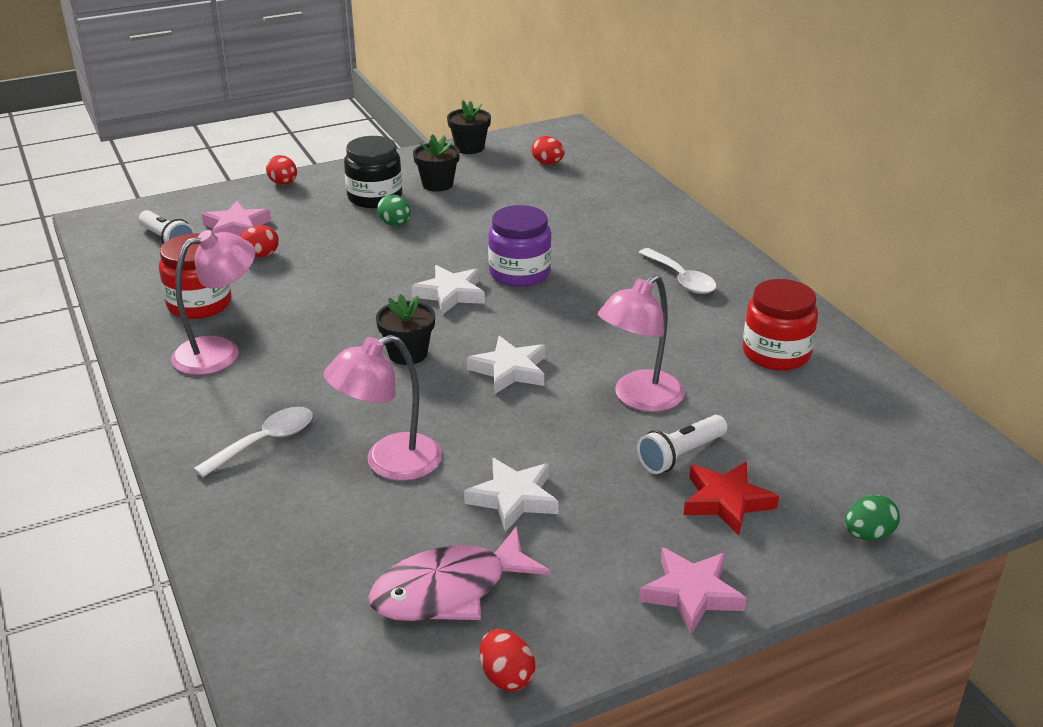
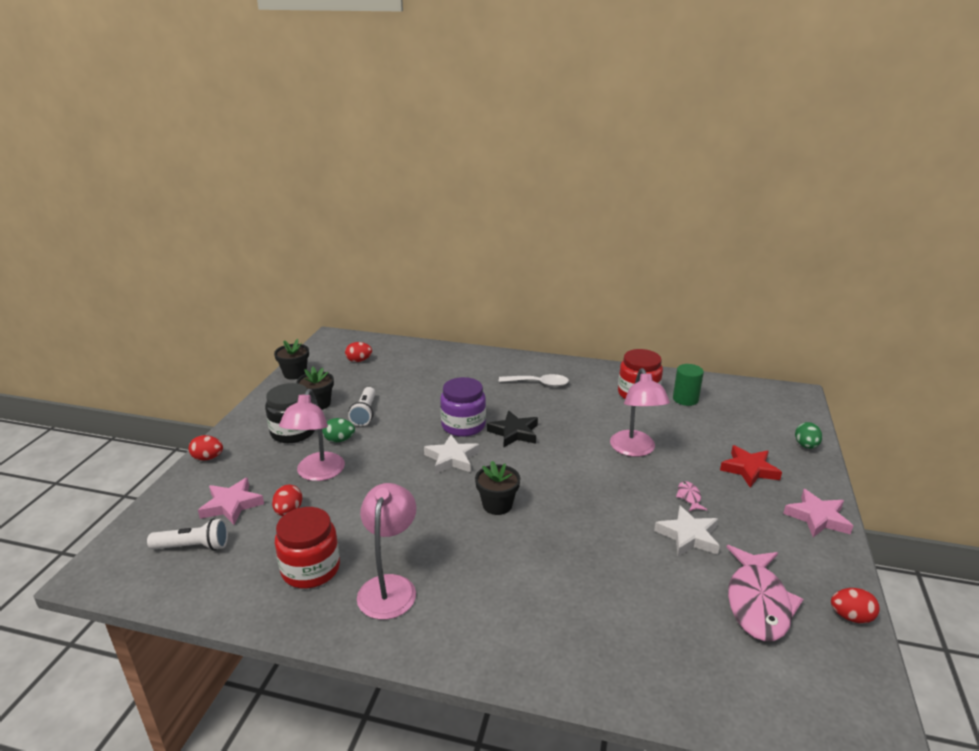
camera: 50 degrees left, 5 degrees down
(265, 442) = (529, 613): white spoon -> none
(389, 463) = (609, 567): pink lamp -> pink lamp (317, 473)
(510, 370) = (560, 477): white star -> none
(552, 307) = (514, 432): none -> black star
(594, 473) = (689, 497): none -> pink fish
(680, 455) = (698, 463): white flashlight -> white flashlight (365, 413)
(826, 393) = (685, 399): none -> green cylinder

